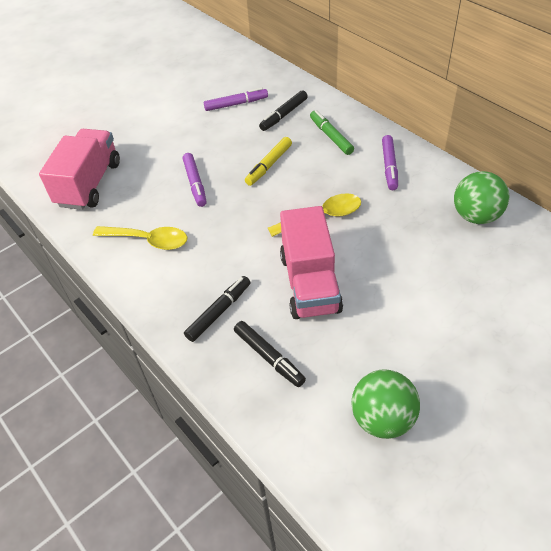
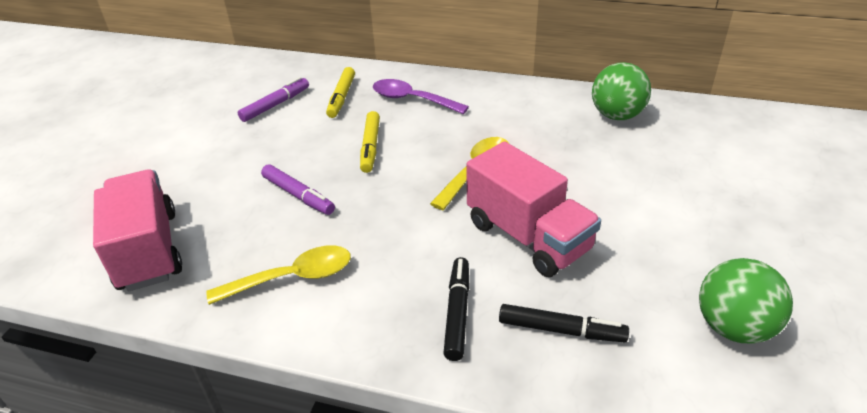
camera: 35 degrees left, 10 degrees down
(284, 115) = (342, 97): black marker -> yellow marker
(331, 136) = (412, 100): green marker -> purple spoon
(389, 166) = (497, 104): purple marker -> none

